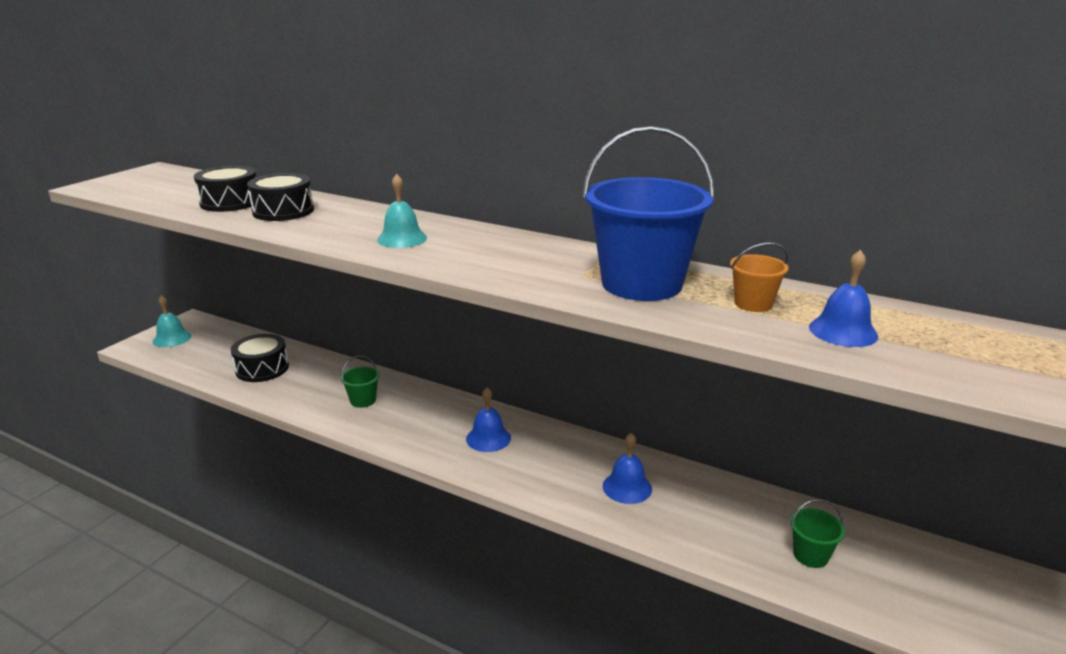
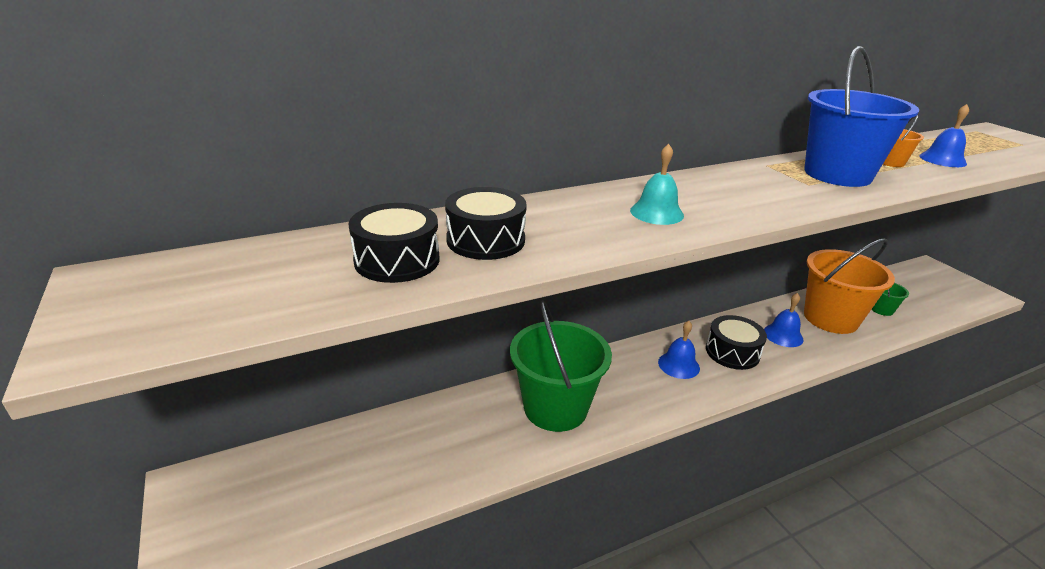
camera: 55 degrees left, 5 degrees up
(172, 338) = (216, 518): turquoise bell -> none
(262, 369) = (410, 456): black drum -> black drum (732, 352)
(363, 400) = (555, 408): green bucket -> green bucket, size x2.31
(718, 515) = (830, 318): none -> orange bucket

